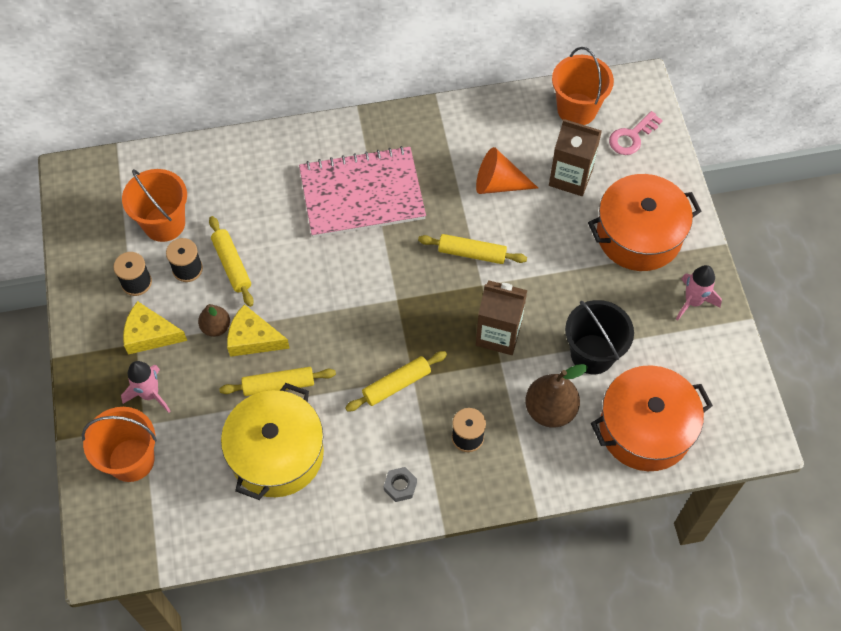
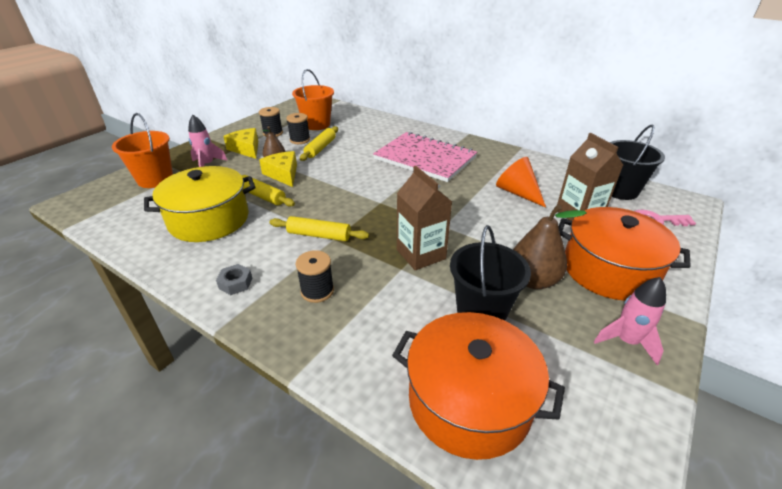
camera: 45 degrees right, 25 degrees down
(472, 253) = (457, 210): yellow rolling pin -> none
(550, 410) = (399, 321): brown pear -> brown pear (532, 280)
(577, 109) = (619, 190): orange bucket -> black bucket

